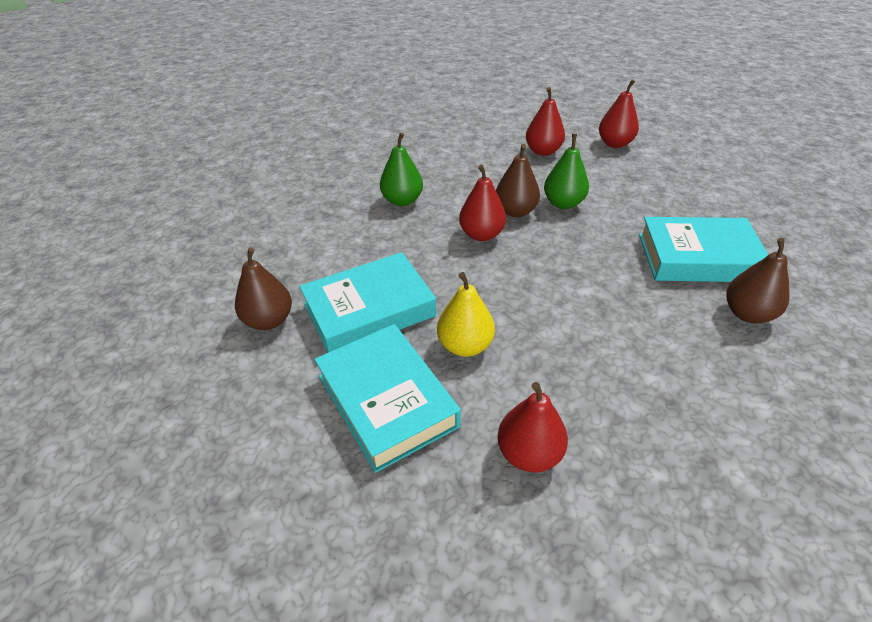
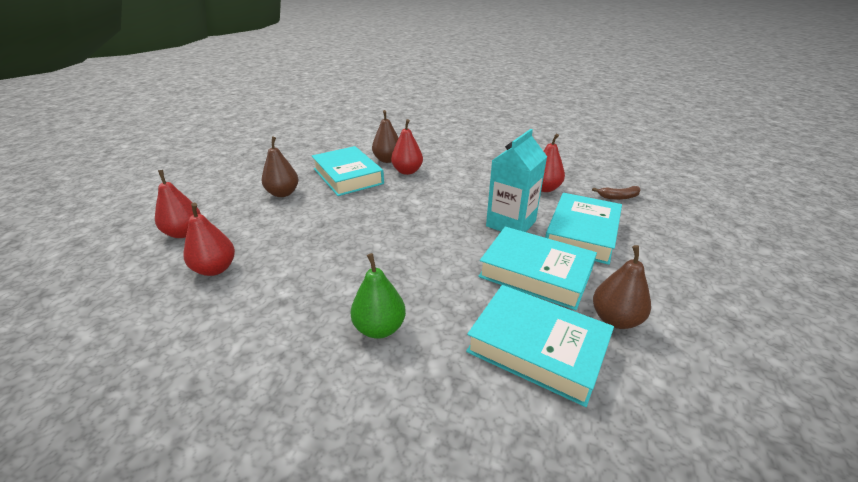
camera: 125 degrees left, 10 degrees down
(303, 259) = (537, 348): none -> turquoise book
(424, 547) = (618, 197): none -> brown banana
(465, 345) = (511, 224): yellow pear -> turquoise carton
(481, 234) = (394, 256): red pear -> red pear (407, 171)
(515, 211) = (345, 251): brown pear -> brown pear (283, 193)
(563, 203) = (315, 232): green pear -> none

